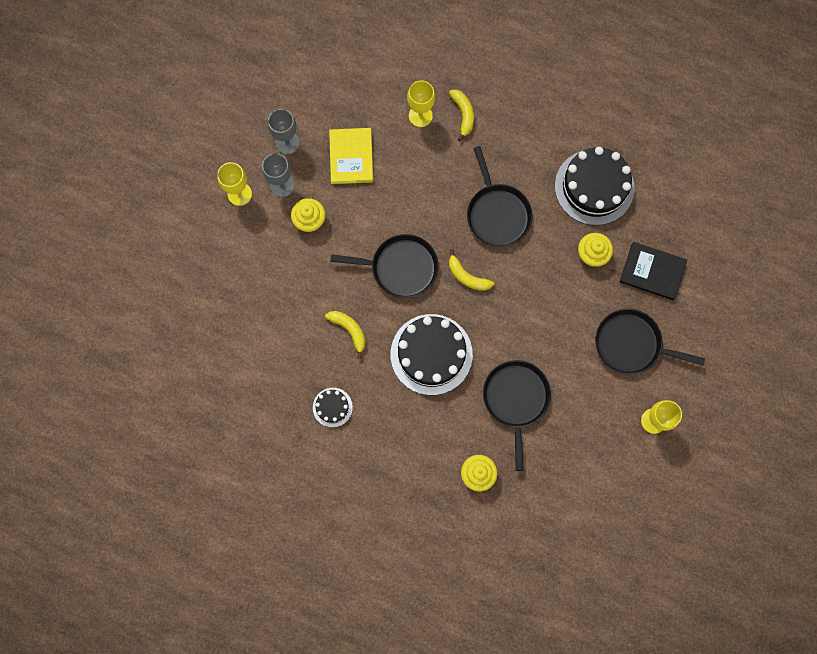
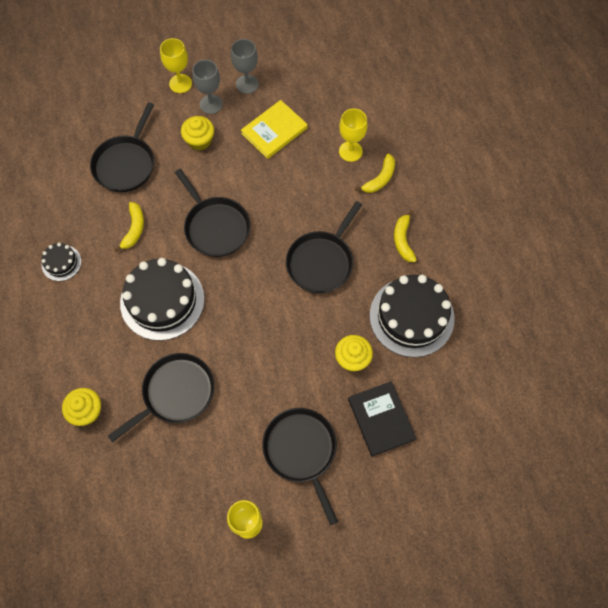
camera: 50 degrees right, 10 degrees down
(282, 293) = (126, 164): none -> black pan
(467, 276) = (249, 279): yellow banana -> yellow banana (403, 240)

